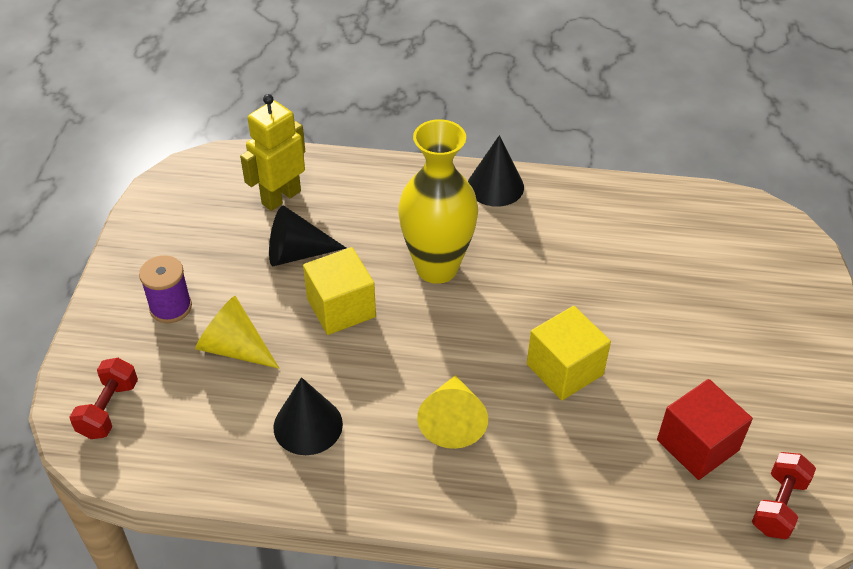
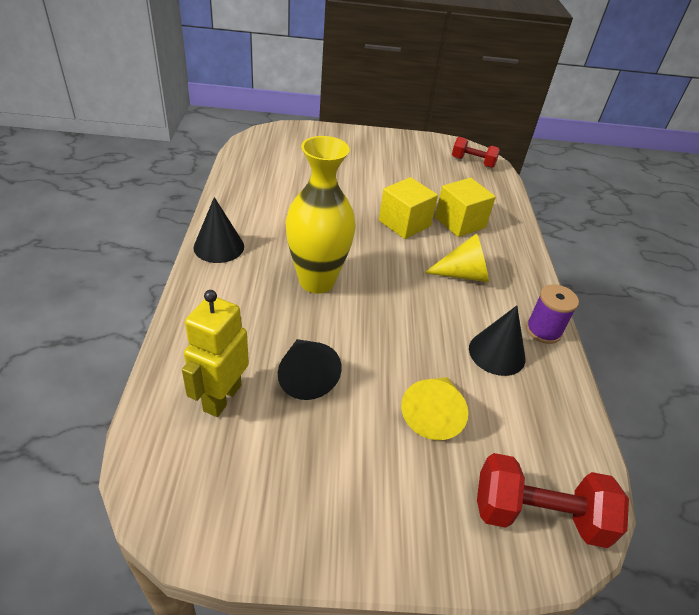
camera: 100 degrees left, 5 degrees down
(108, 409) = (538, 515): red dumbbell -> red dumbbell, size x1.55
(170, 307) = (394, 481): purple spool -> purple spool (543, 331)
(281, 197) = (222, 397): yellow robot -> yellow robot turned 75 degrees clockwise
(341, 308) = (370, 339): yellow cube -> yellow cube (460, 222)
(697, 445) = (445, 181): red cube -> none

